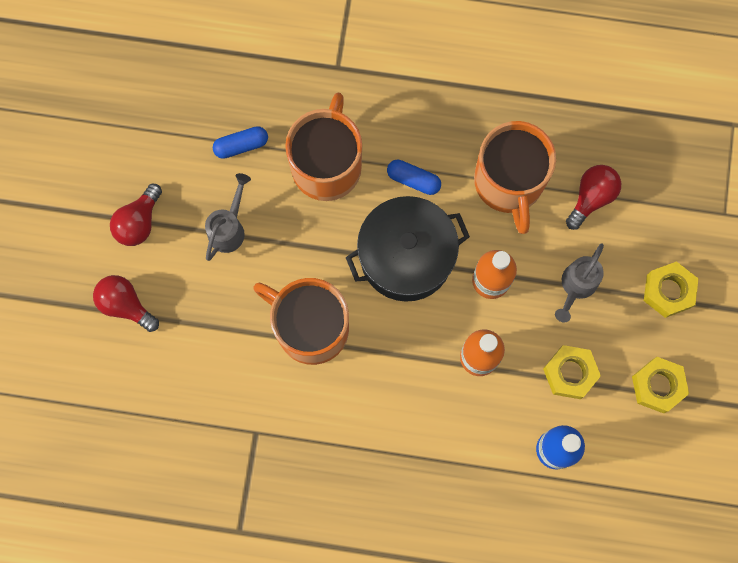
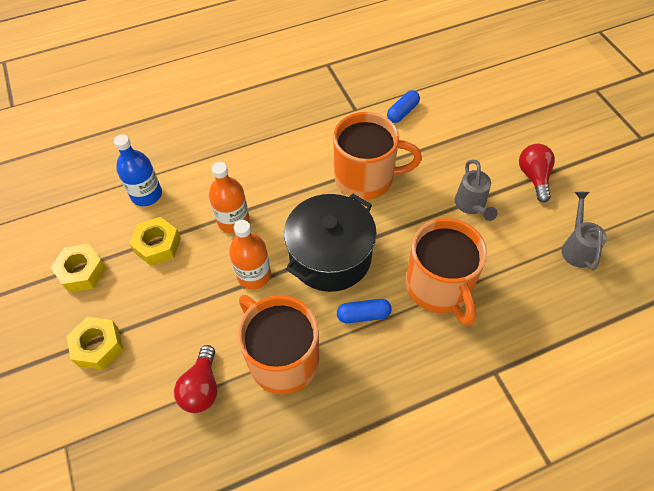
camera: 150 degrees right, 20 degrees down
(125, 305) = (494, 130): red light bulb -> none
(241, 145) = (514, 264): blue capsule -> blue capsule (402, 112)
(576, 287) = (181, 307): grey watering can -> grey watering can (576, 247)

